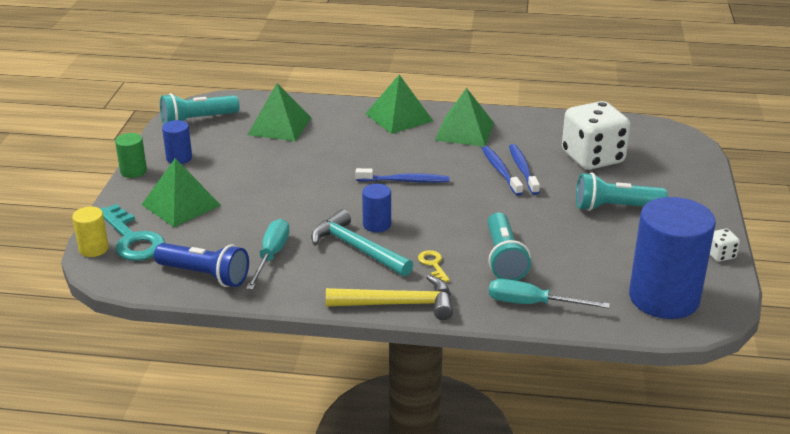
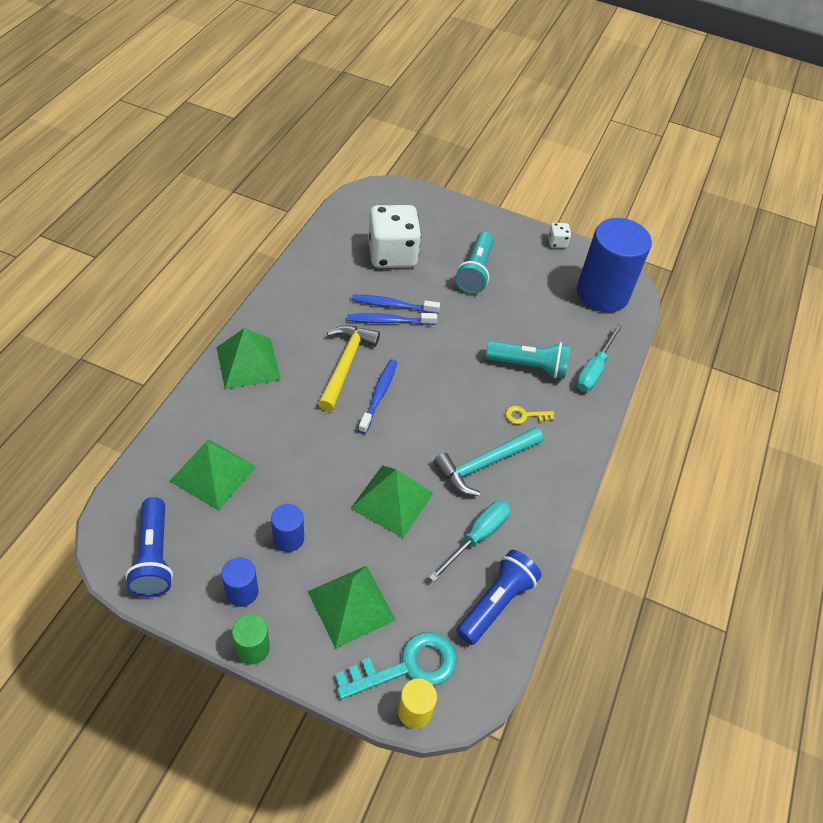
camera: 80 degrees left, 20 degrees up
(197, 120) = (154, 556): turquoise flashlight -> blue flashlight
(271, 256) = (477, 537): turquoise screwdriver -> turquoise screwdriver turned 105 degrees clockwise
(377, 225) = (449, 438): blue cylinder -> blue cylinder (288, 538)
(398, 304) = (576, 457): yellow hammer -> yellow hammer (345, 365)
(464, 131) = (303, 322): green pyramid -> green pyramid (392, 500)

